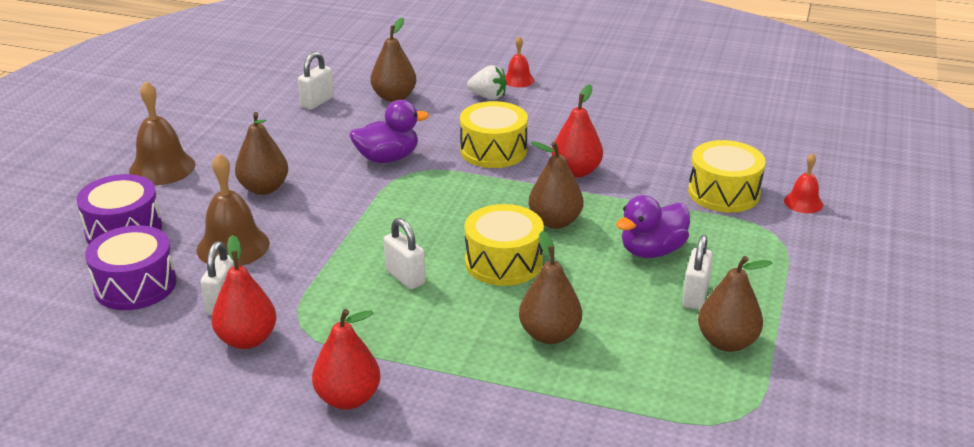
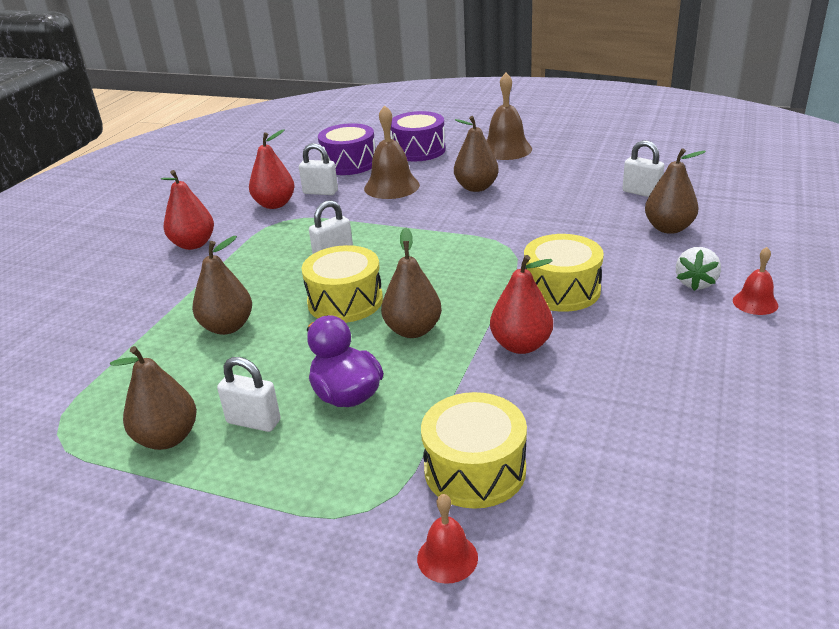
camera: 95 degrees right, 0 degrees up
(387, 158) = (535, 234): purple duck -> none

